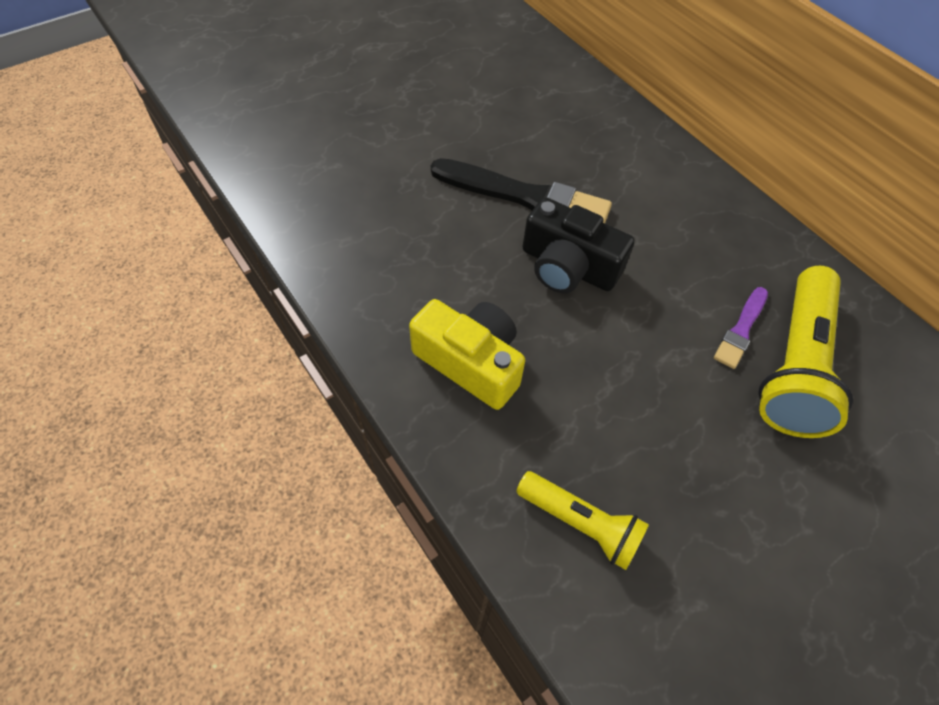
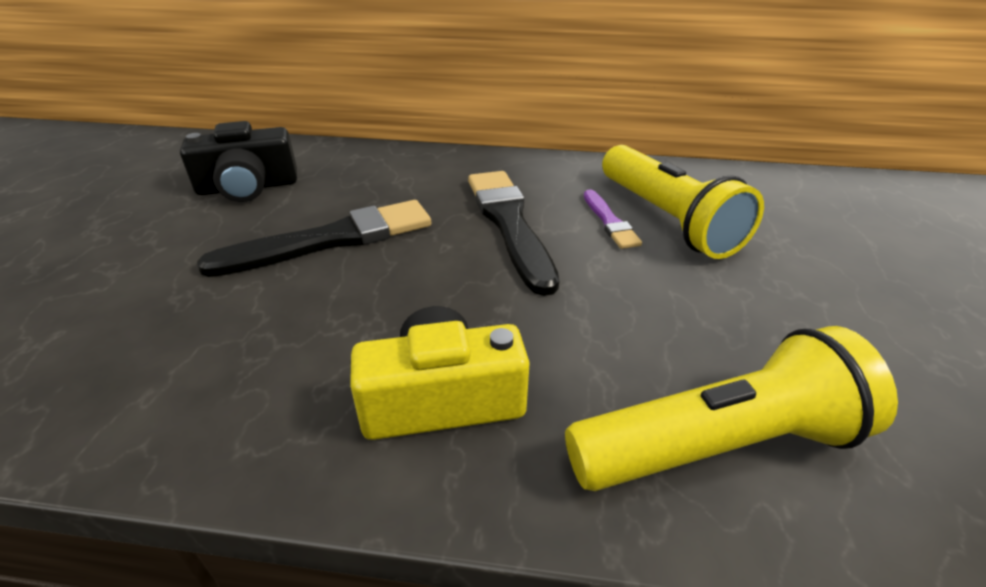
camera: 45 degrees left, 20 degrees down
(568, 267) = (434, 263): black camera -> black camera (248, 187)
(580, 523) = (718, 444): yellow flashlight -> yellow flashlight, size x1.69
(659, 272) = (509, 224): none -> black brush

